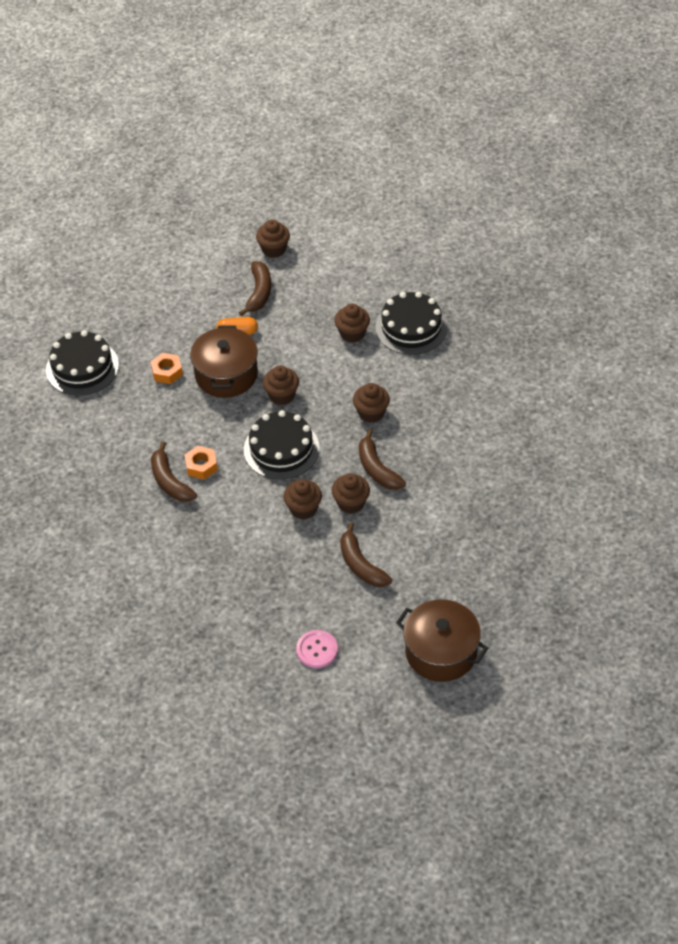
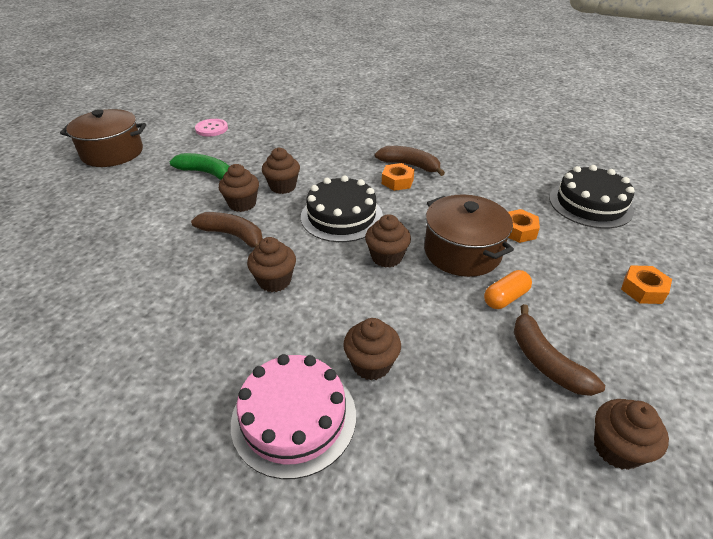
camera: 145 degrees right, 10 degrees down
(150, 298) = (643, 289): none -> orange nut
(361, 564) = (206, 173): brown banana -> green banana
(411, 327) = (294, 417): black cake -> pink cake

